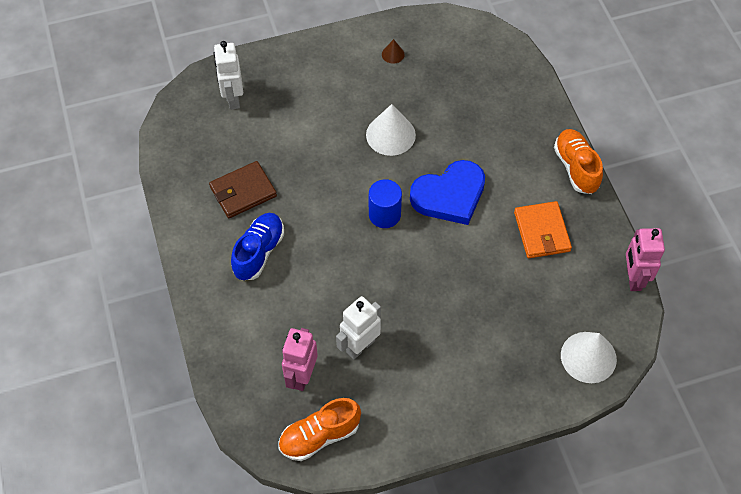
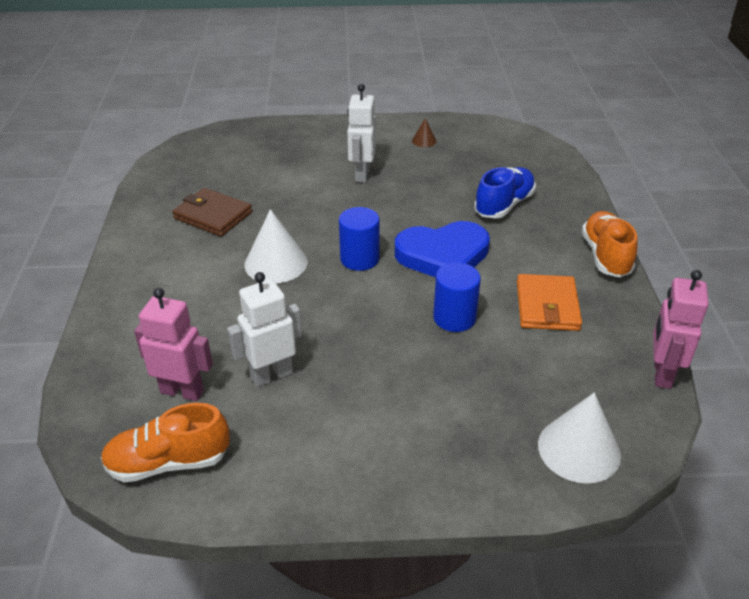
camera: 15 degrees right, 20 degrees down
(233, 98) = (244, 148): white robot -> white robot (361, 174)
(243, 191) = (213, 215): brown wallet -> brown wallet turned 45 degrees clockwise
(259, 252) = (200, 266): blue shoe -> blue shoe (504, 205)
(301, 376) = (182, 391): pink robot -> pink robot turned 75 degrees clockwise
(390, 135) = (395, 197): white cone -> white cone (276, 263)
(476, 260) = (454, 318): none -> blue cylinder

